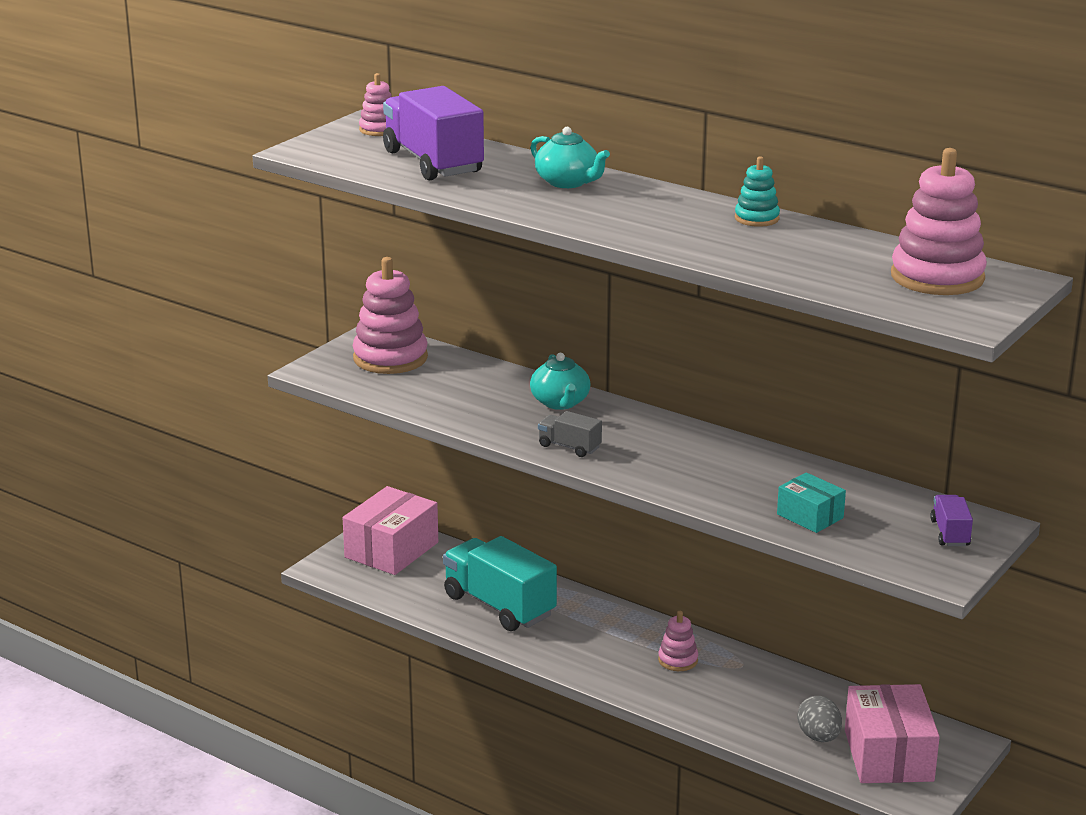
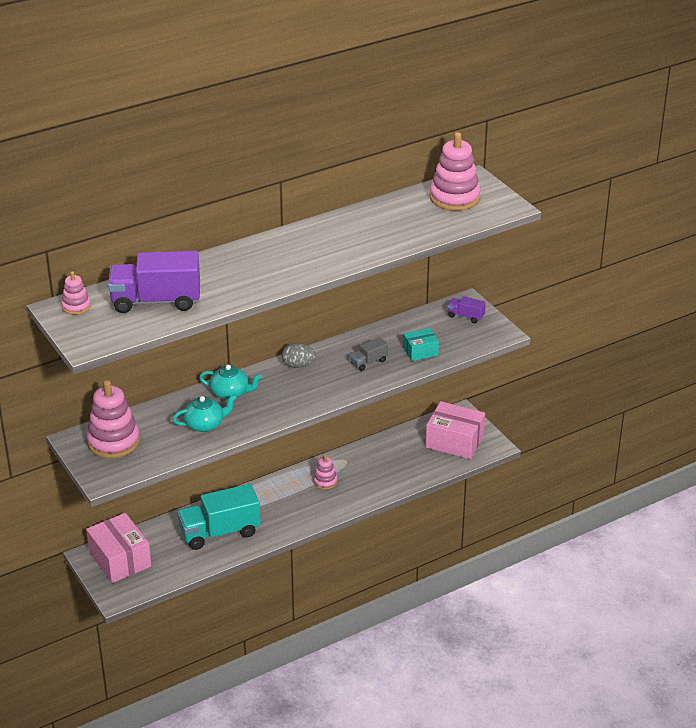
camera: 65 degrees left, 10 degrees up
(568, 182) = (233, 264): turquoise teapot -> turquoise teapot (205, 424)
(569, 447) = (287, 406): grey truck -> grey truck (368, 362)
(756, 218) = (339, 222): turquoise stacking toy -> none
(818, 737) = (425, 458): grey egg -> grey egg (298, 365)

